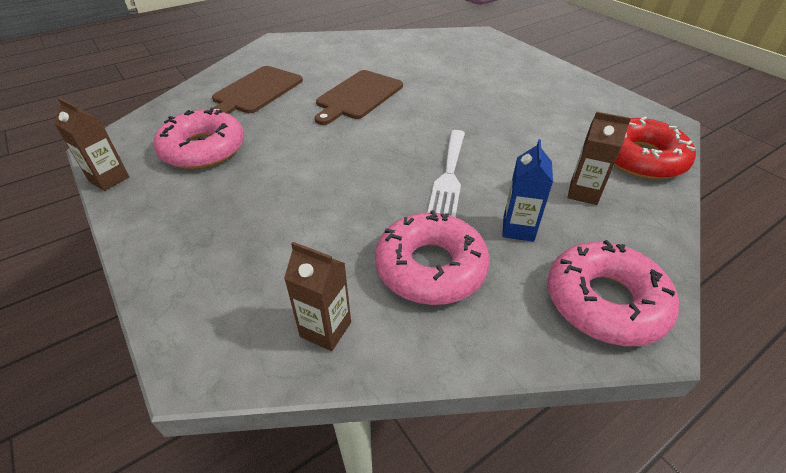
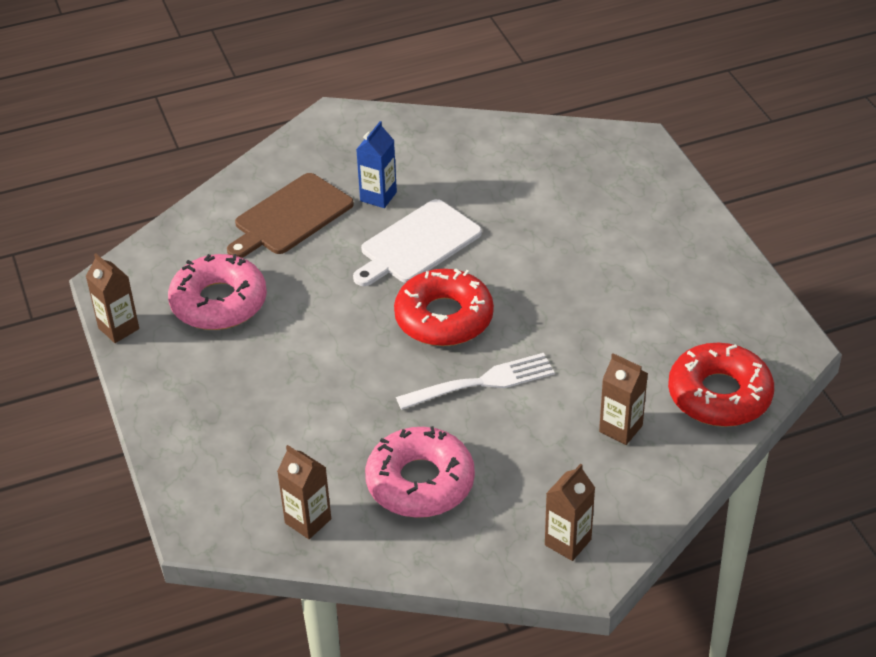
camera: 15 degrees right, 0 degrees up
(358, 96) = (417, 244): brown cutting board -> white cutting board
(397, 136) = (444, 318): none -> red donut
(449, 175) = (482, 382): white fork -> white fork turned 135 degrees counterclockwise
(518, 229) = (526, 458): blue carton -> blue carton (378, 196)
(604, 301) = (568, 542): pink donut -> brown carton

